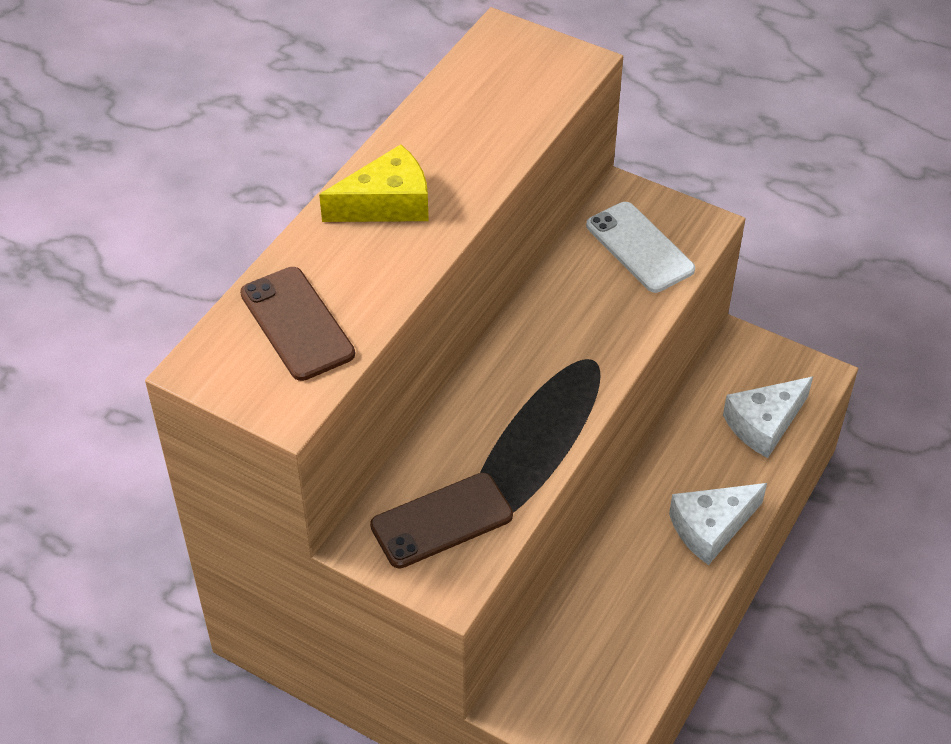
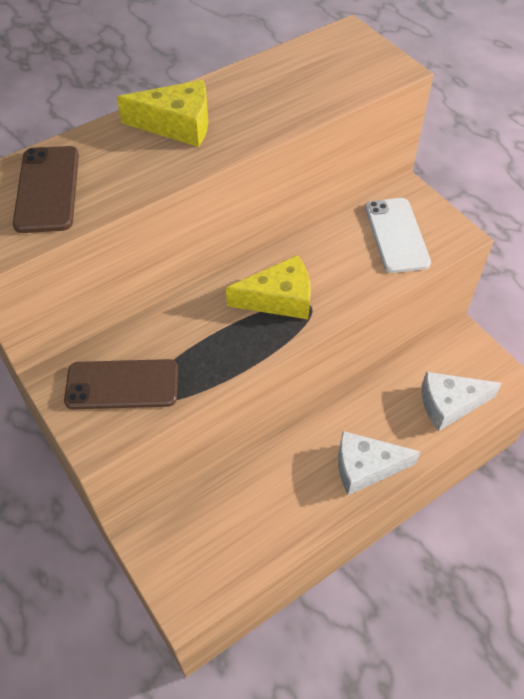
camera: 25 degrees right, 5 degrees up
(554, 365) = (279, 299): none -> yellow cheese

